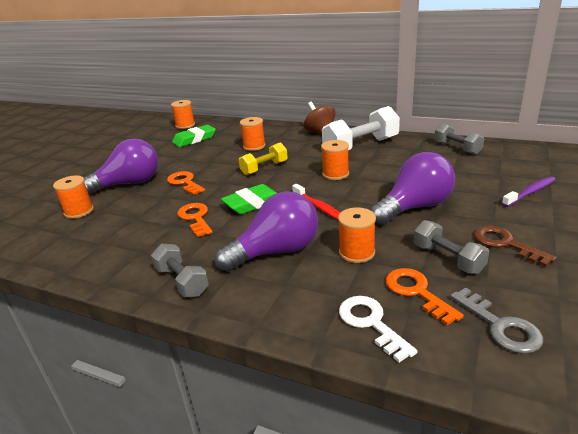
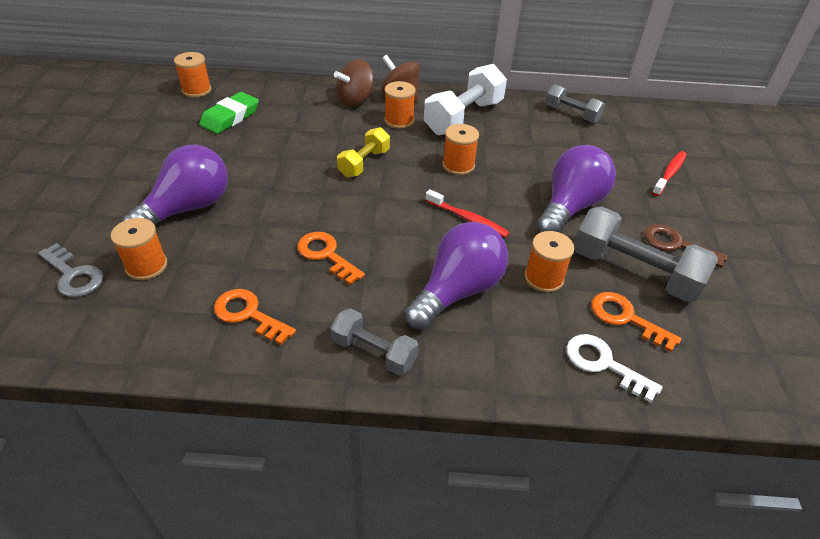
camera: 25 degrees left, 15 degrees up
(185, 182) = (270, 198): orange key -> orange key (248, 314)
(252, 203) = (385, 223): green eraser -> none
(254, 146) = (326, 125): orange spool -> orange spool (399, 120)
(285, 134) = (355, 100): none -> brown spinning top
(447, 259) = (634, 272): grey dumbbell -> grey dumbbell, size x1.70
(500, 326) = (713, 342): grey key -> grey key (73, 275)
(530, 192) = (669, 173): purple toothbrush -> red toothbrush

